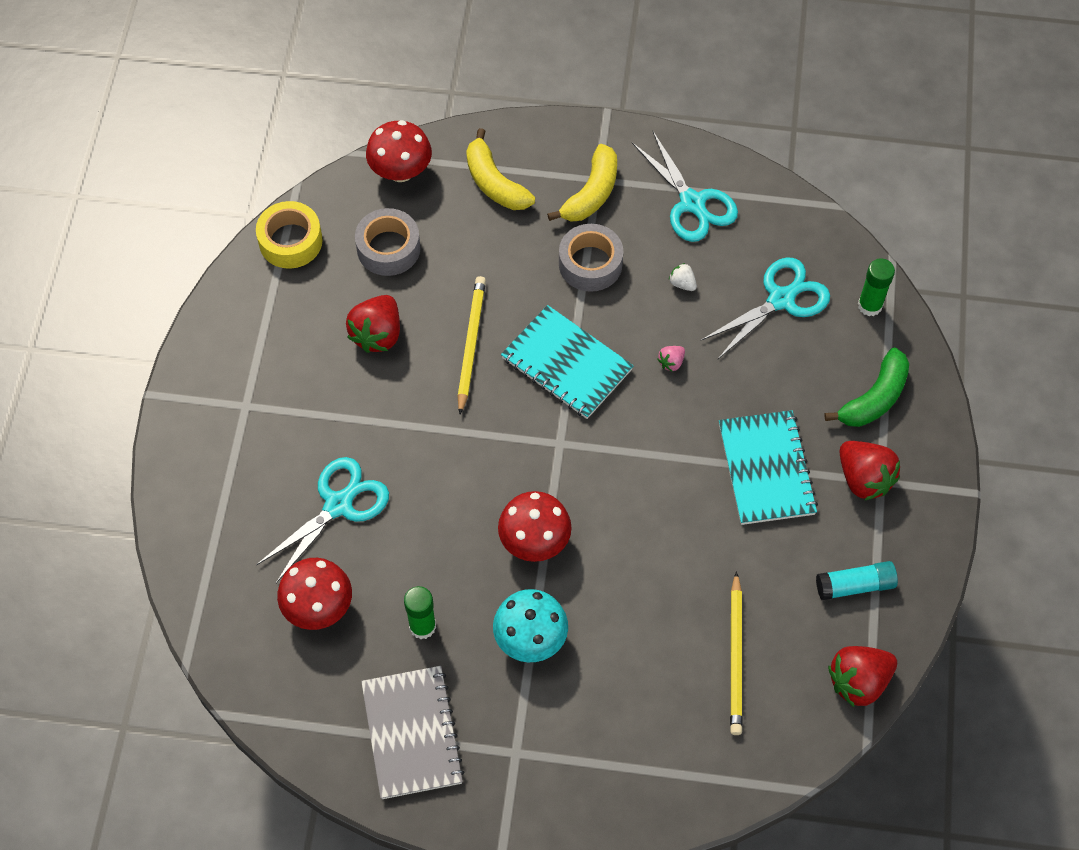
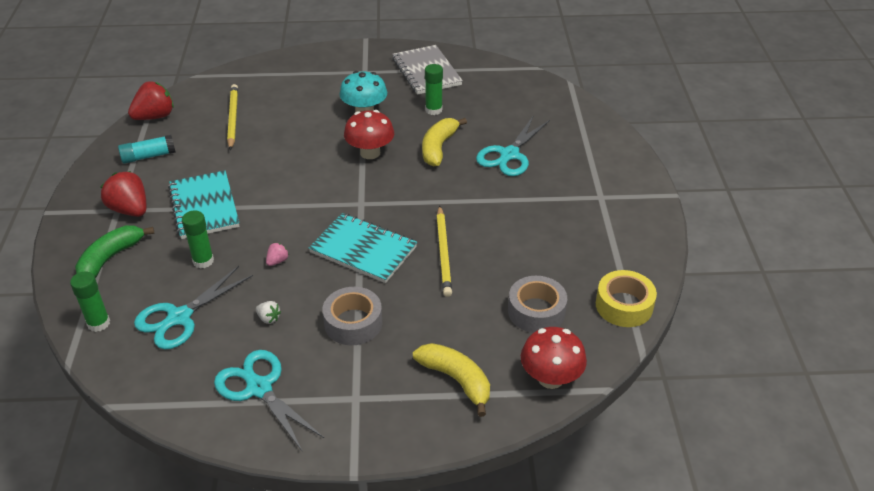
camera: 170 degrees right, 20 degrees down
(318, 607) = (502, 110): red mushroom -> none
(377, 334) = (521, 250): red strawberry -> none
(591, 193) = (359, 383): yellow banana -> yellow banana (438, 148)
(760, 376) = (203, 261): none -> green glue stick

